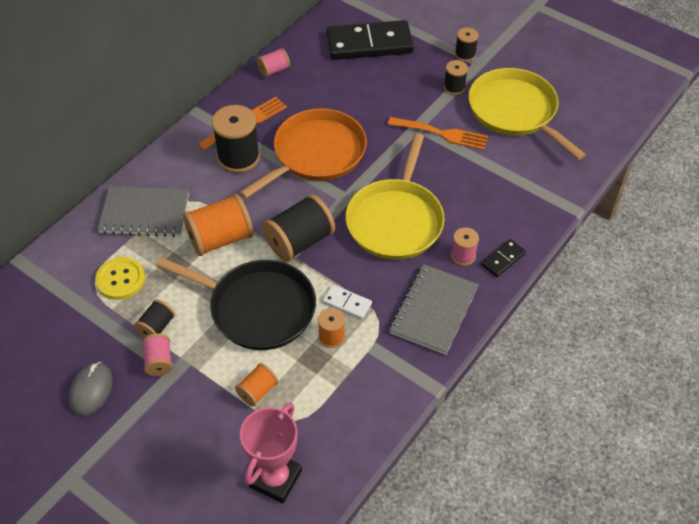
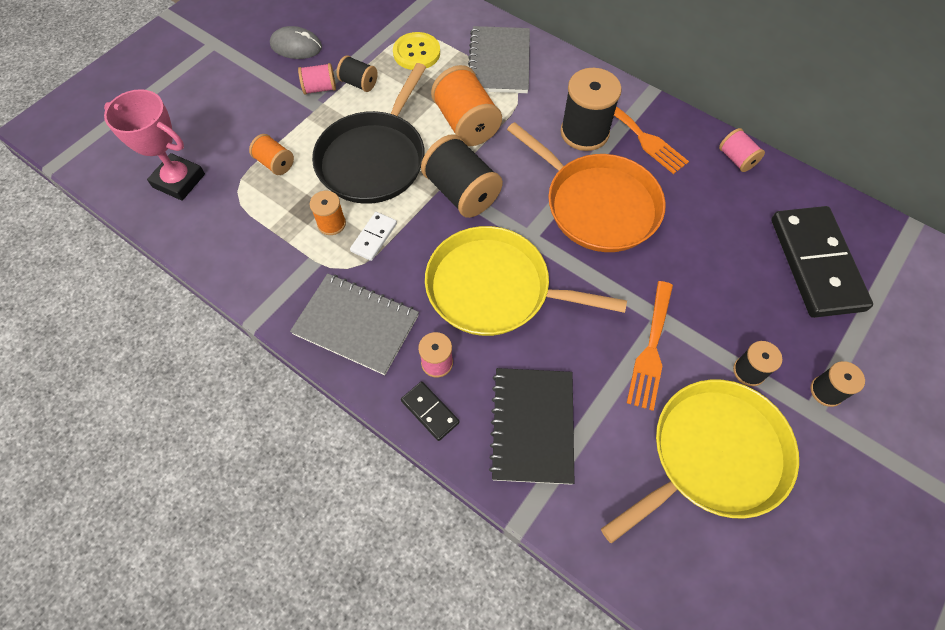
camera: 90 degrees right, 10 degrees up
(507, 200) = (532, 426): none -> black notebook

